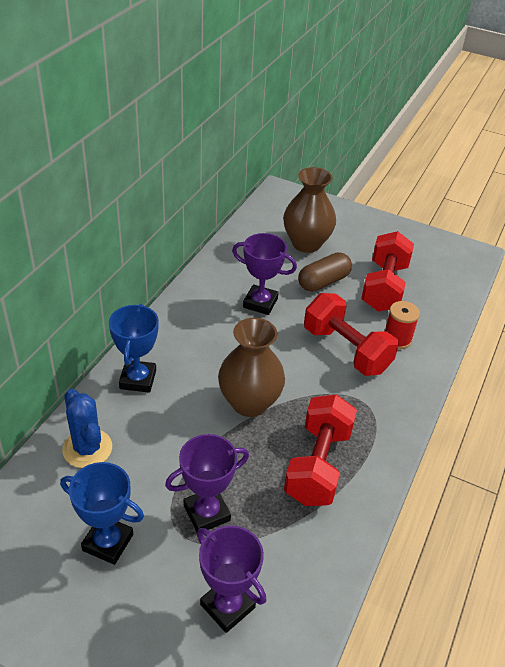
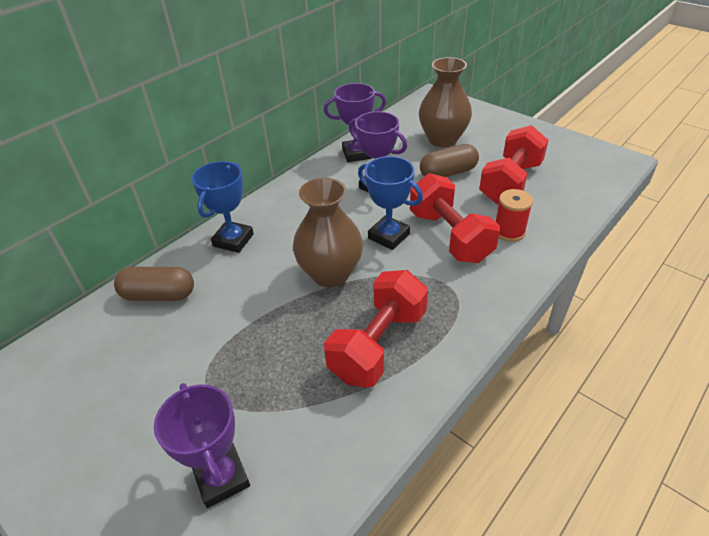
camera: 20 degrees right, 0 degrees up
(87, 448) = (159, 295): blue cactus -> brown capsule
(108, 542) = (134, 386): blue trophy -> blue trophy (389, 236)
(206, 513) = (243, 374): purple trophy -> purple trophy (357, 154)

